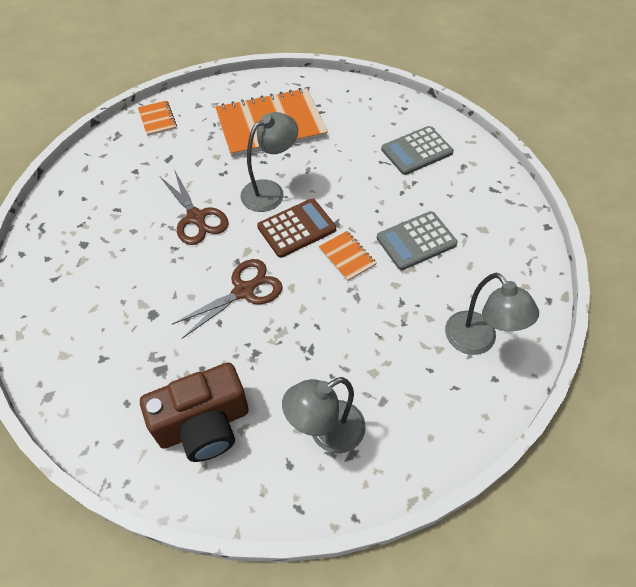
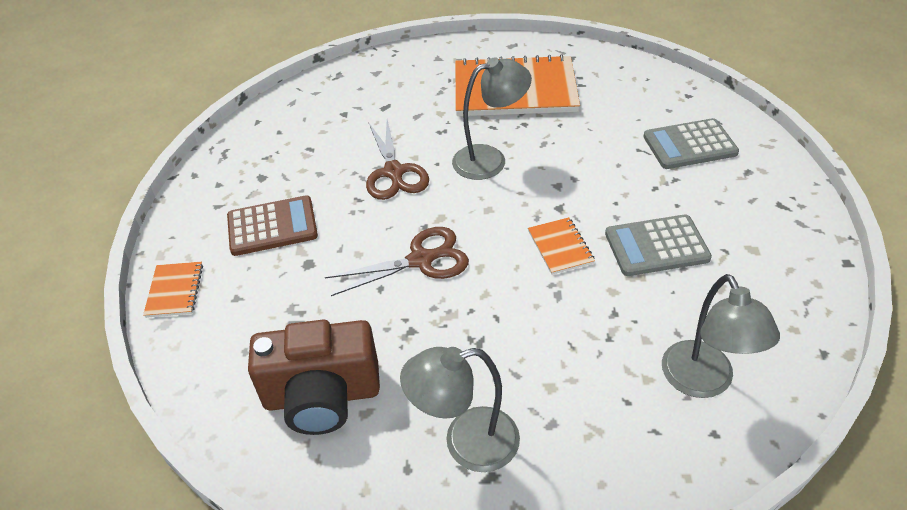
camera: 20 degrees right, 10 degrees down
(157, 119) = (387, 66): orange notebook -> orange notebook (175, 291)
(296, 228) = (508, 204): brown calculator -> brown calculator (272, 226)

